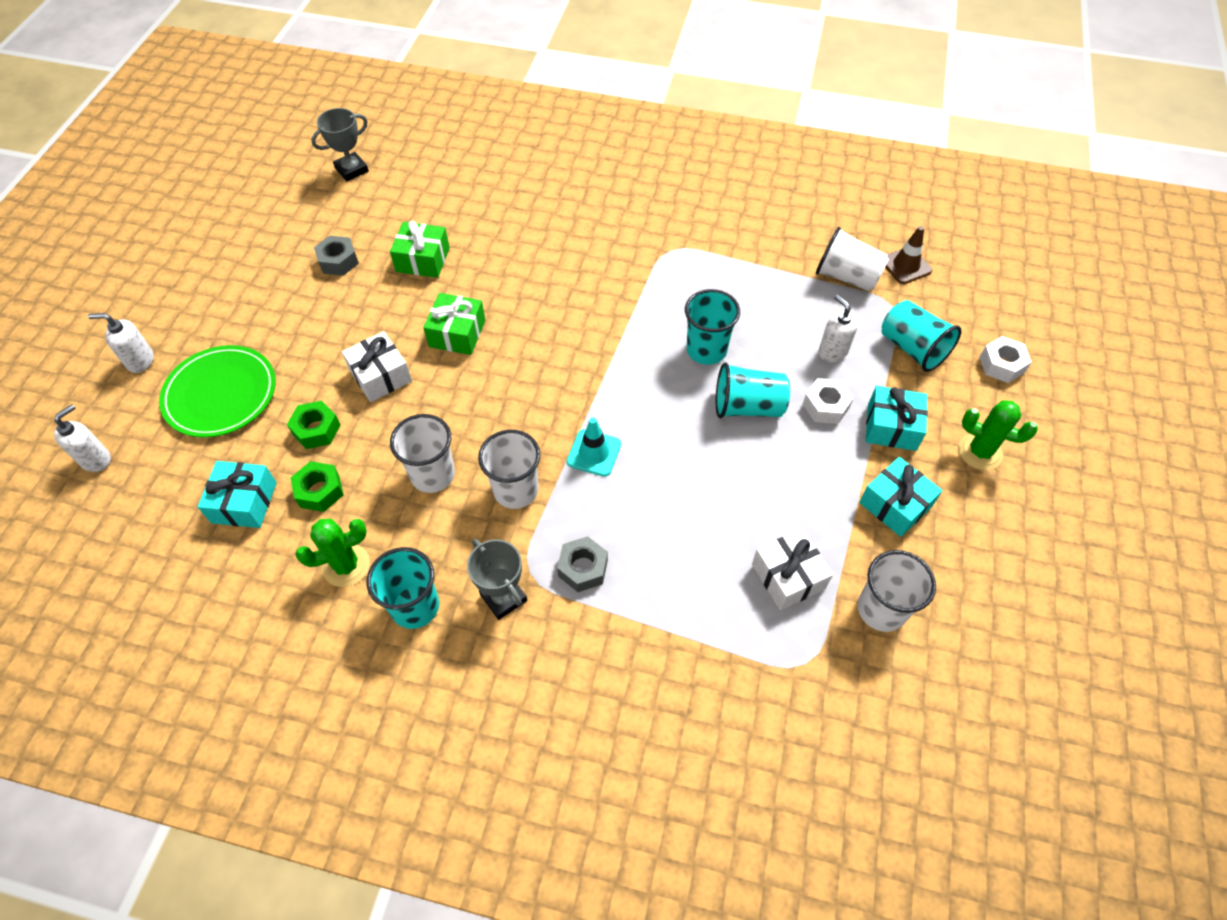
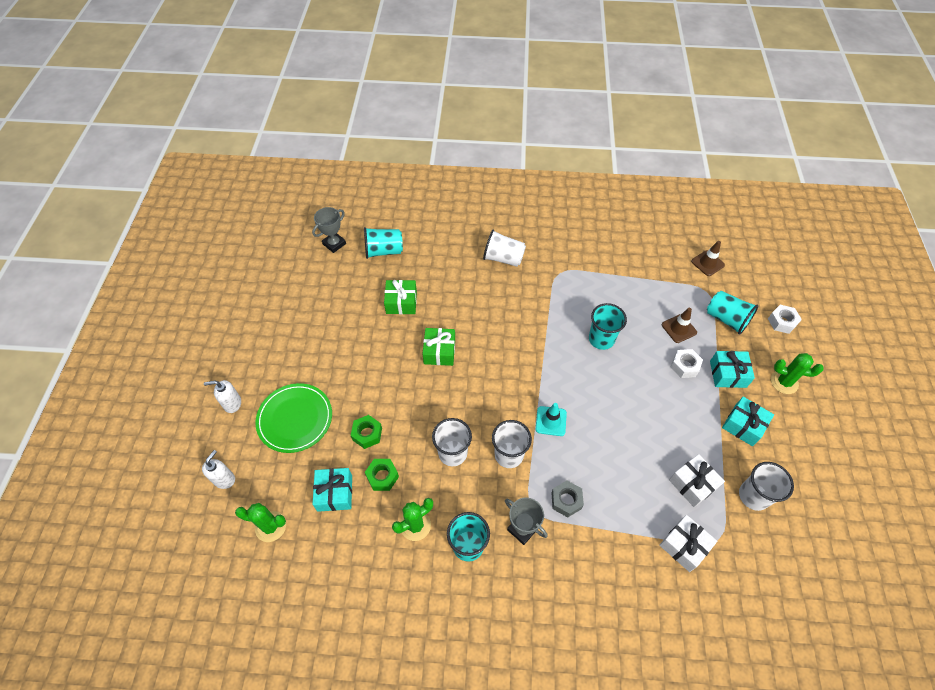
camera: 10 degrees left, 0 degrees up
(139, 533) = (270, 526): none -> green cactus
(338, 261) = (345, 311): grey nut -> none
(380, 376) = (398, 389): white gift -> white gift (684, 546)
(748, 407) = (637, 374): turquoise cup -> turquoise cup (384, 251)
(832, 352) = (679, 328): white soap dispenser -> brown traffic cone
(847, 277) = (674, 276): white cup -> white cup (503, 258)

